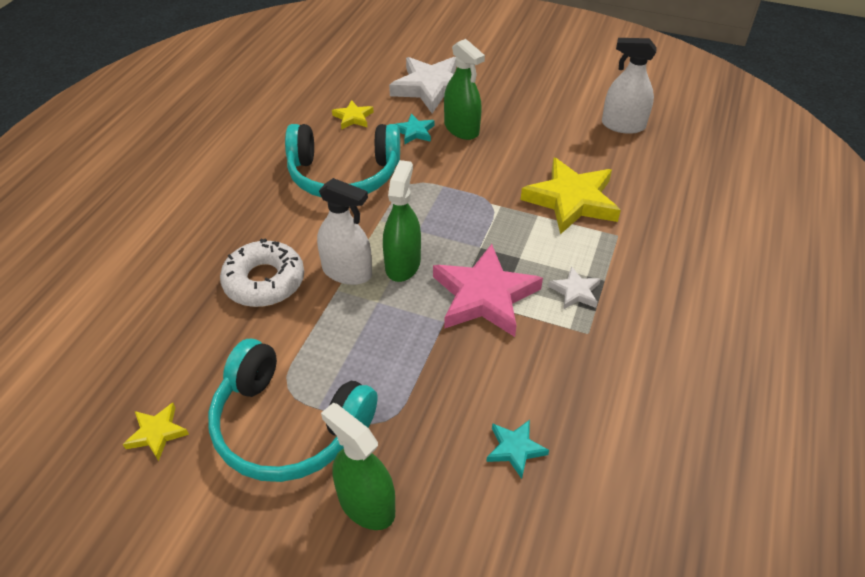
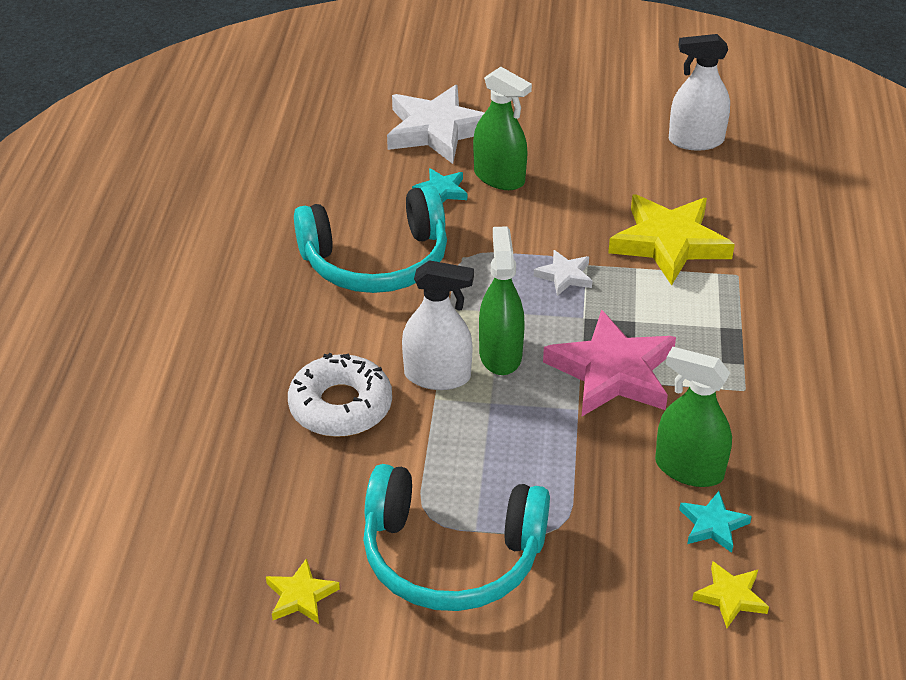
camera: 15 degrees left, 5 degrees down
(353, 117) = (353, 186): yellow star -> yellow star (730, 597)
(366, 504) = (576, 613): green spray bottle -> green spray bottle (689, 469)
(575, 291) = (713, 347): white star -> white star (564, 276)

